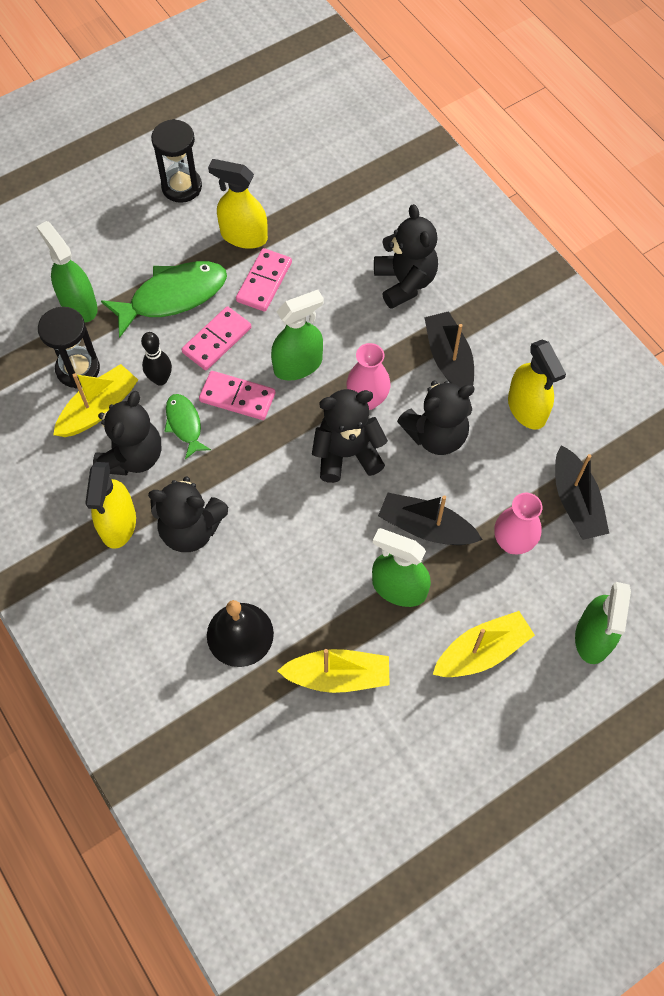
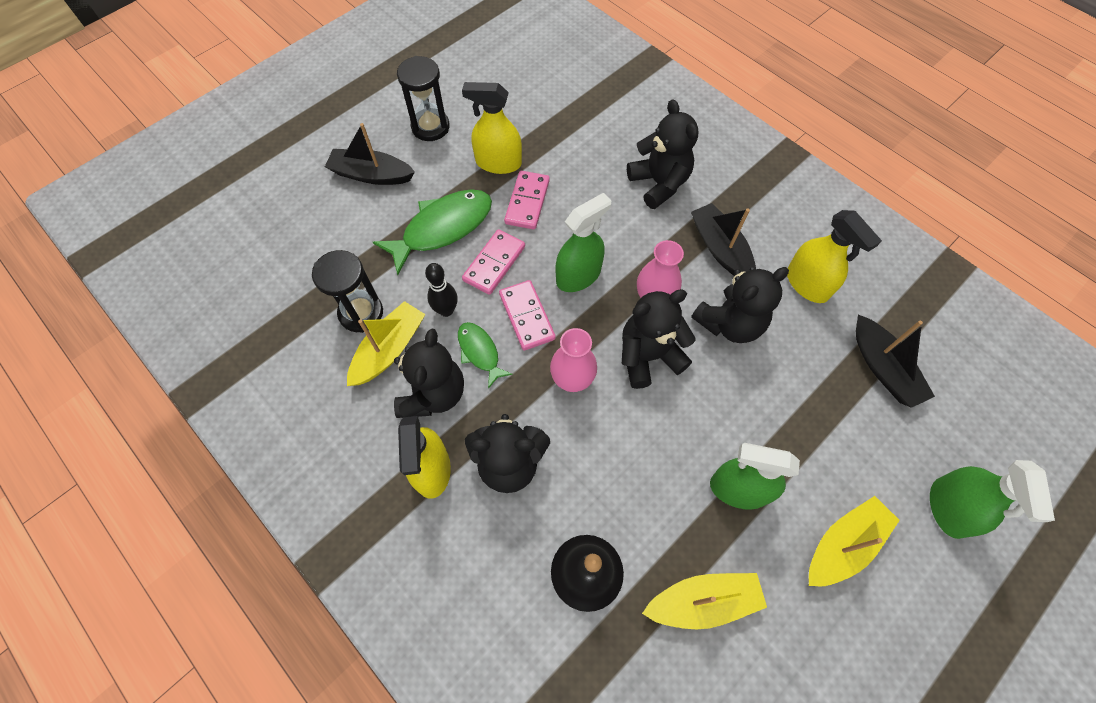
camera: 10 degrees left, 0 degrees up
(78, 305) = (351, 249): green spray bottle -> none
(237, 397) = (526, 316): pink domino -> pink domino turned 60 degrees clockwise
(426, 527) = (747, 419): black boat -> black boat (371, 175)
(513, 542) = (836, 420): pink vase -> pink vase (572, 380)

